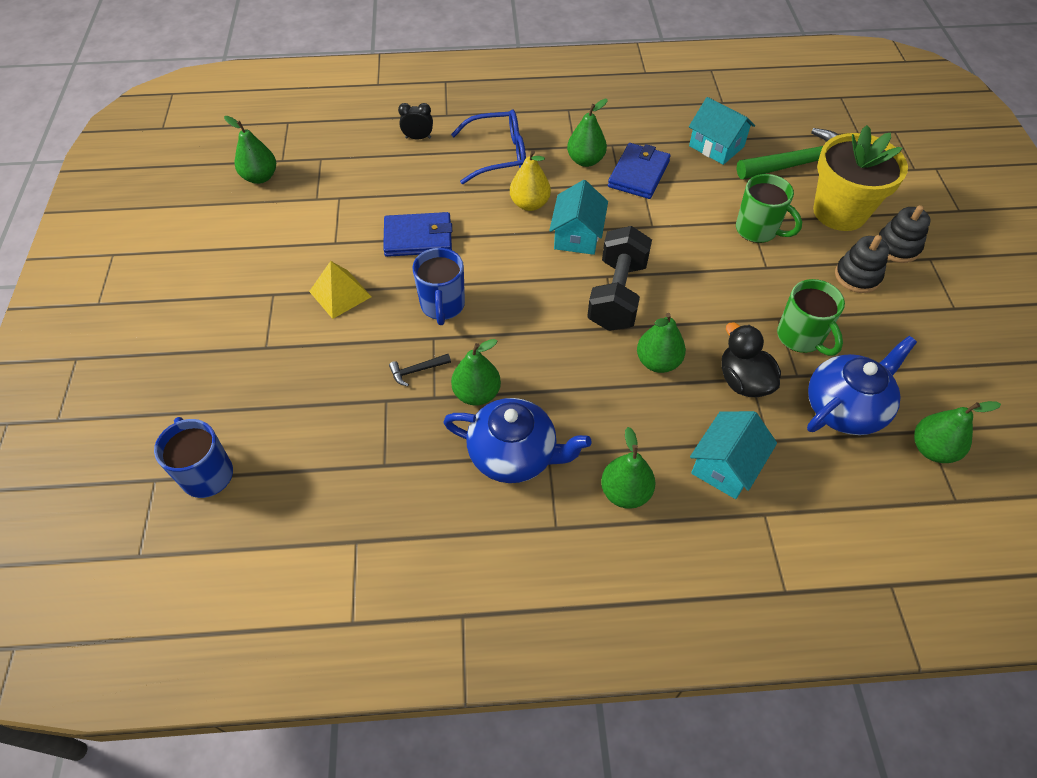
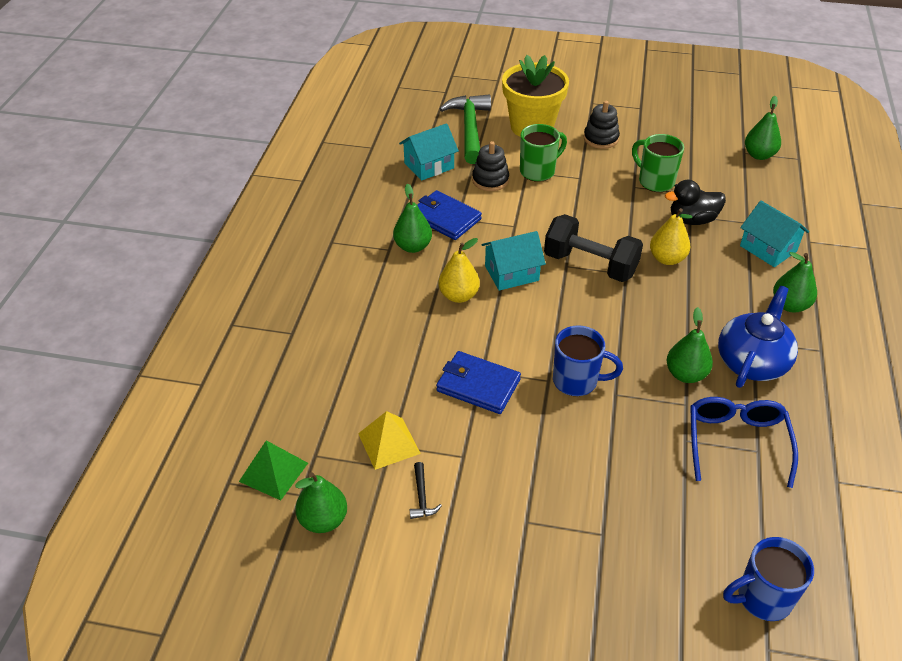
camera: 75 degrees left, 10 degrees down
(301, 141) = (273, 472): none -> green pyramid
(340, 294) = (541, 460): yellow pyramid -> yellow pyramid (389, 443)
(417, 371) = (653, 412): black hammer -> black hammer (422, 497)
(418, 138) = (320, 362): black clock -> none
(418, 237) = (478, 385): blue wallet -> blue wallet turned 75 degrees counterclockwise
(499, 155) = (378, 304): blue glasses -> blue glasses (736, 442)
(577, 235) = (511, 273): turquoise house -> turquoise house turned 45 degrees counterclockwise
(657, 362) = (667, 259): green pear -> yellow pear
(800, 337) = (655, 181): green mug -> green mug turned 120 degrees counterclockwise
(845, 408) = (722, 180): blue teapot -> none
(897, 247) = (576, 113): black stacking toy -> black stacking toy (490, 180)

